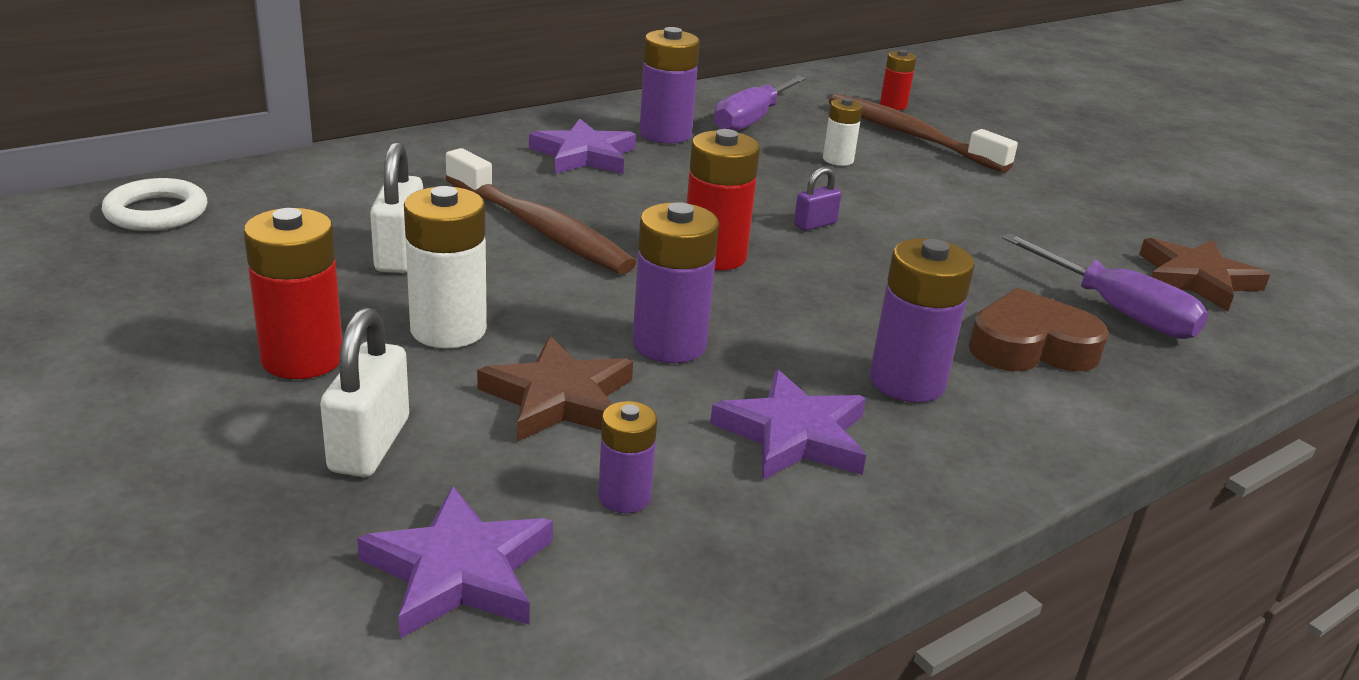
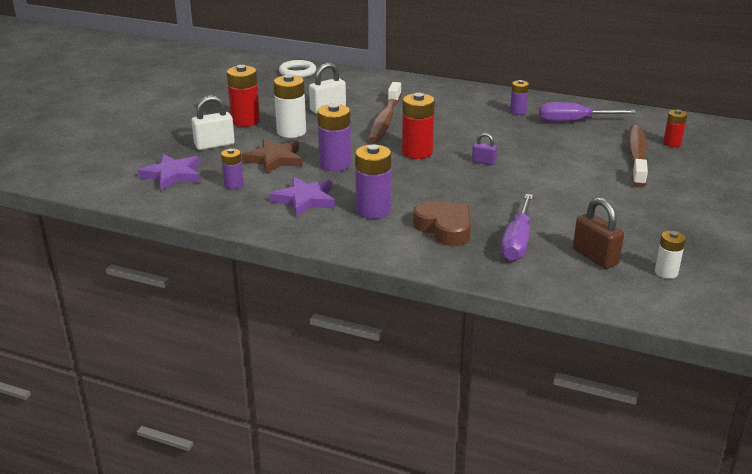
camera: 60 degrees right, 0 degrees up
(584, 155) = (463, 106): purple star -> none
(665, 134) = (518, 112): purple battery -> purple battery, size x0.58
(838, 160) = (567, 149): white battery -> white battery (666, 272)
(1196, 279) = (595, 257): brown star -> brown padlock

